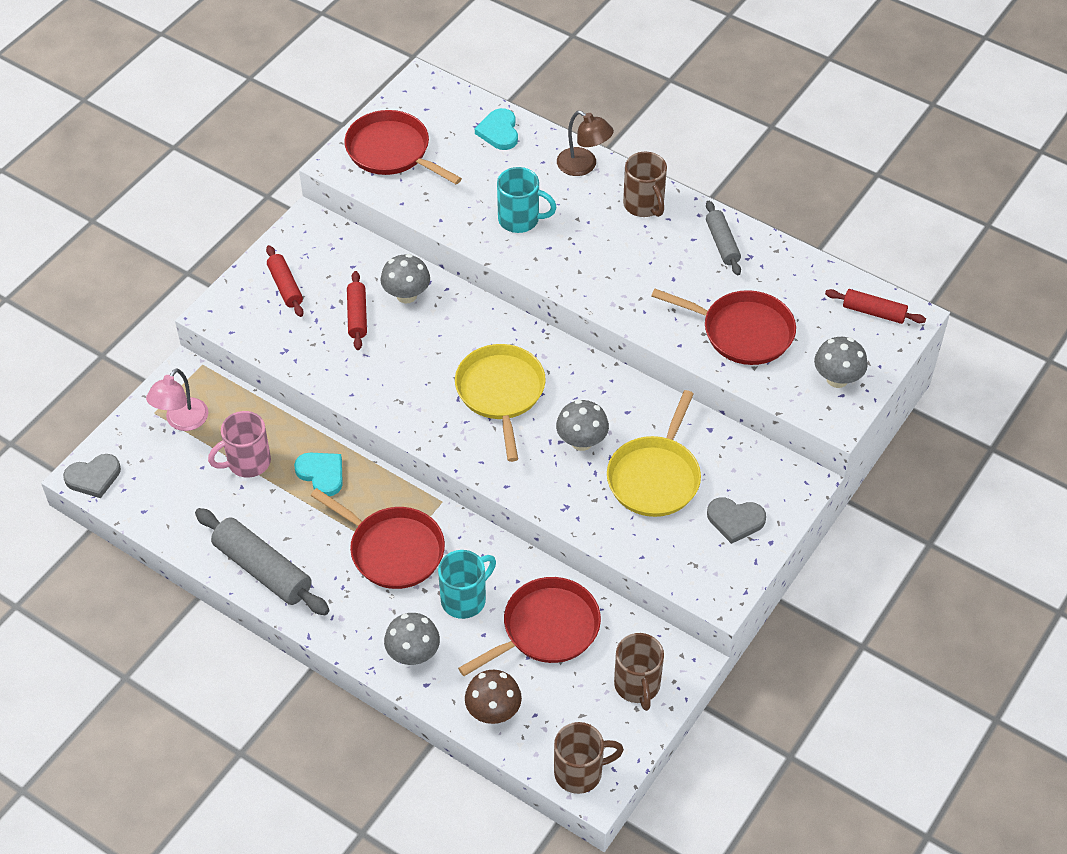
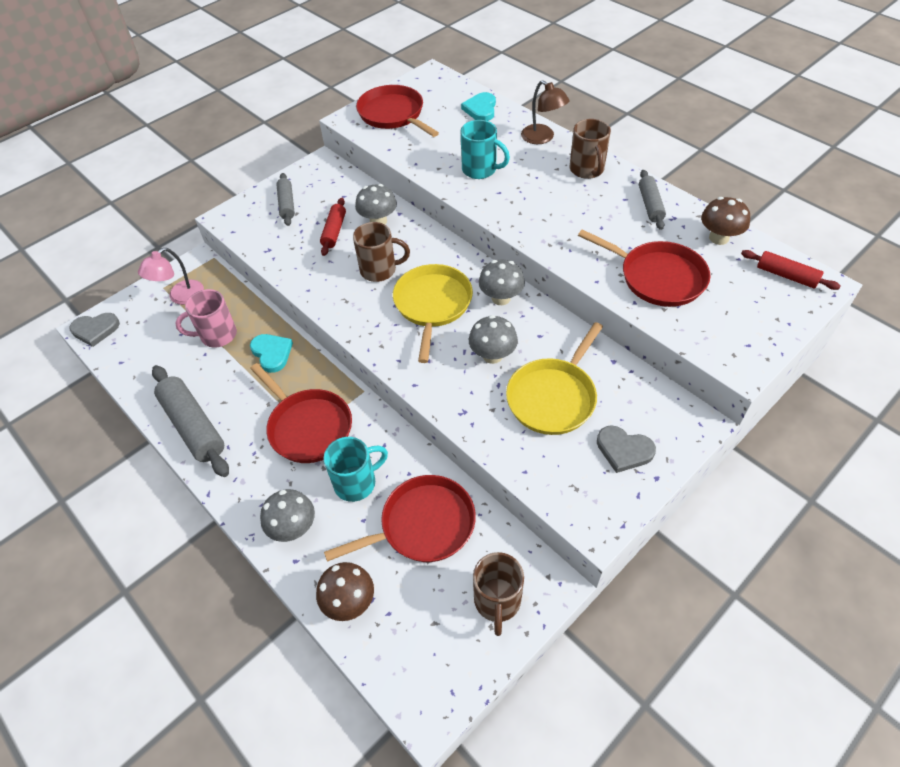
camera: 15 degrees right, 0 degrees up
(285, 286) = (287, 204): red rolling pin -> grey rolling pin
(580, 772) = (417, 689): brown mug -> brown mug (380, 270)
(800, 276) = (719, 238): none -> brown mushroom
(837, 379) = (745, 329): grey mushroom -> grey mushroom (501, 298)

